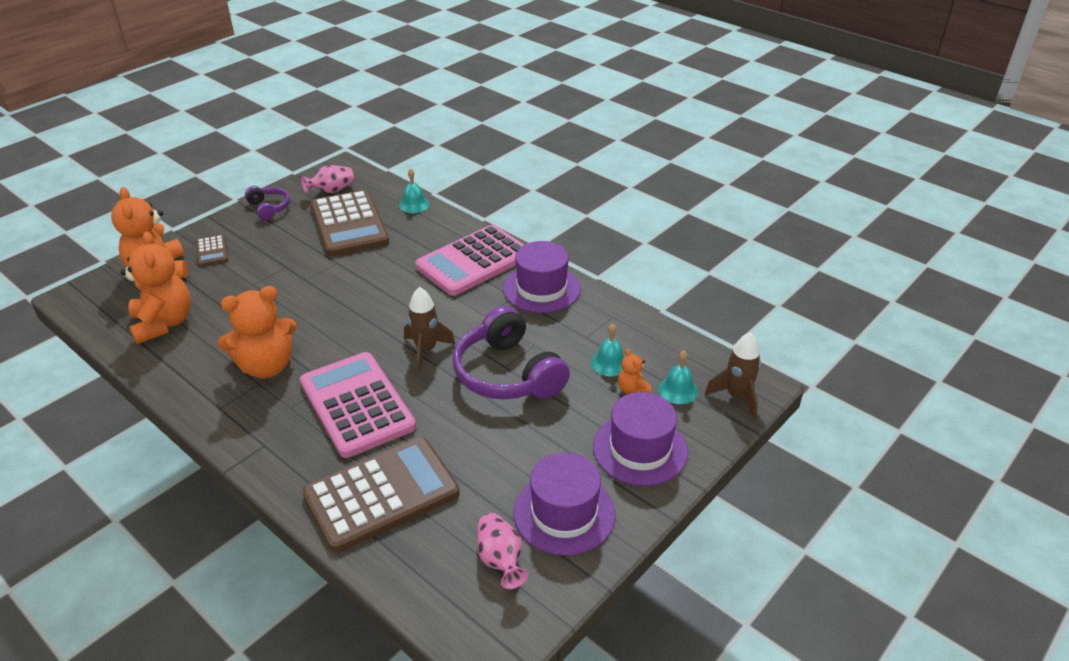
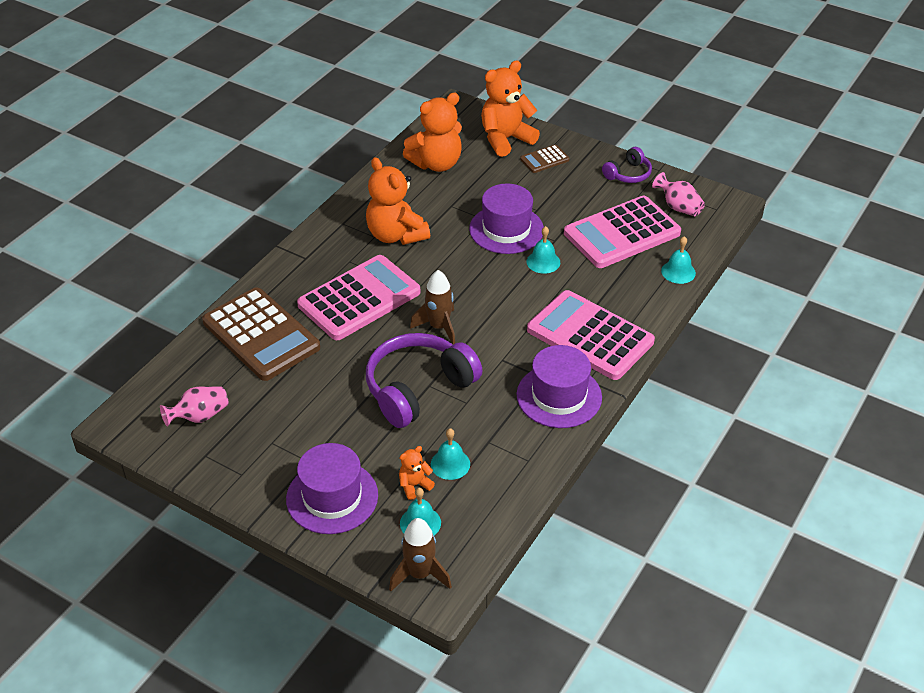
camera: 80 degrees right, 5 degrees up
(349, 224) = (622, 233): brown calculator -> pink calculator
(363, 273) = (543, 262): none -> turquoise bell
(564, 513) = (250, 450): purple hat -> purple hat (506, 229)

